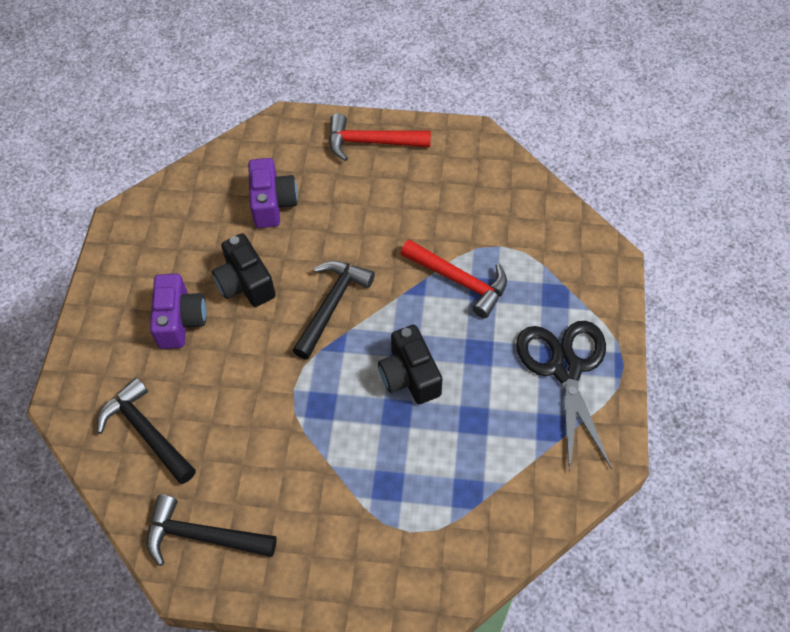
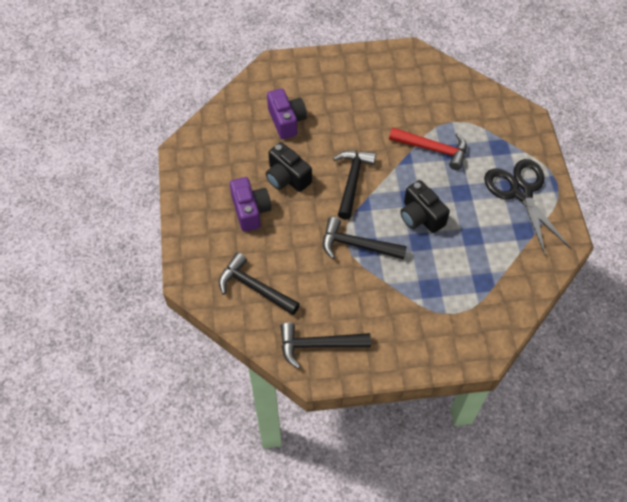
camera: 15 degrees left, 0 degrees up
(307, 400) = (357, 245): none -> black hammer
(371, 142) = (341, 68): red hammer -> none

